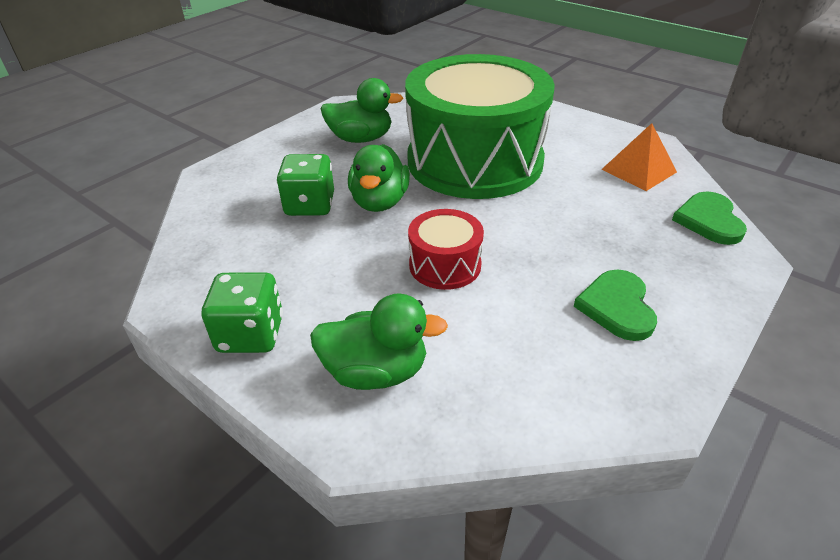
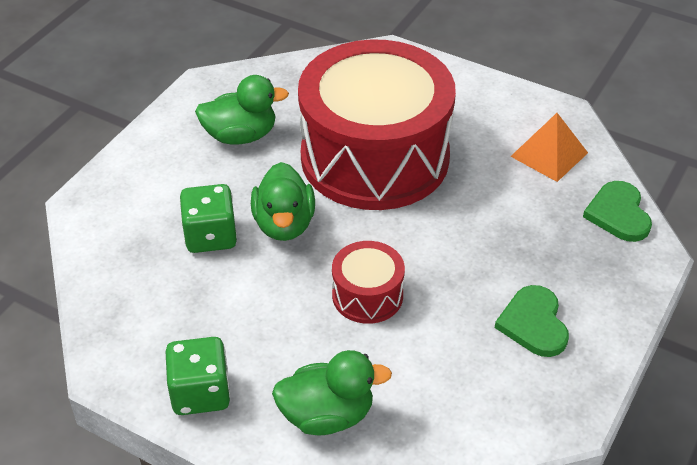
camera: 10 degrees left, 5 degrees up
(474, 161) = (375, 157): green drum -> red drum

